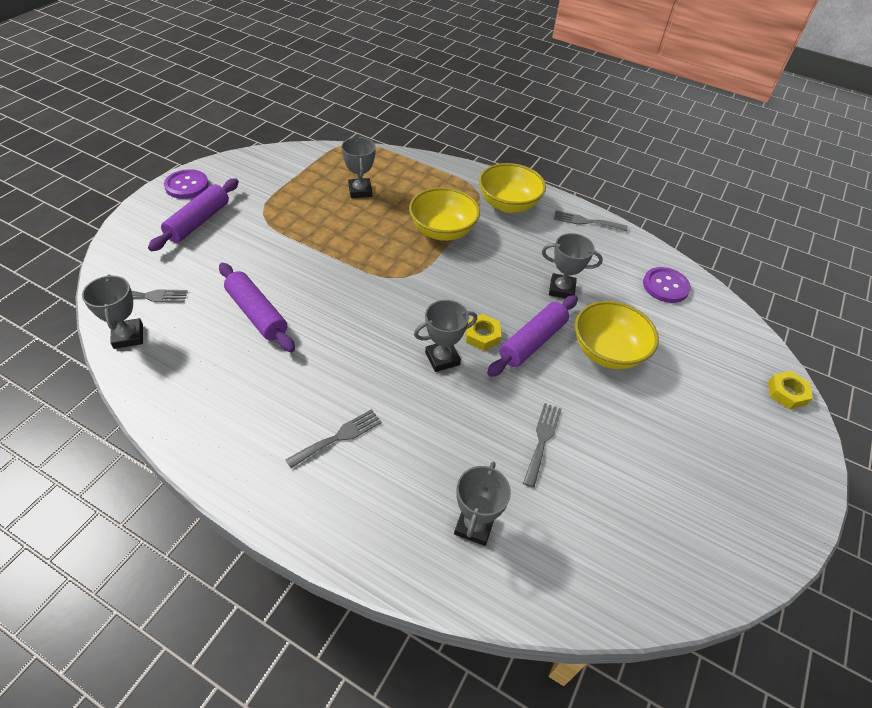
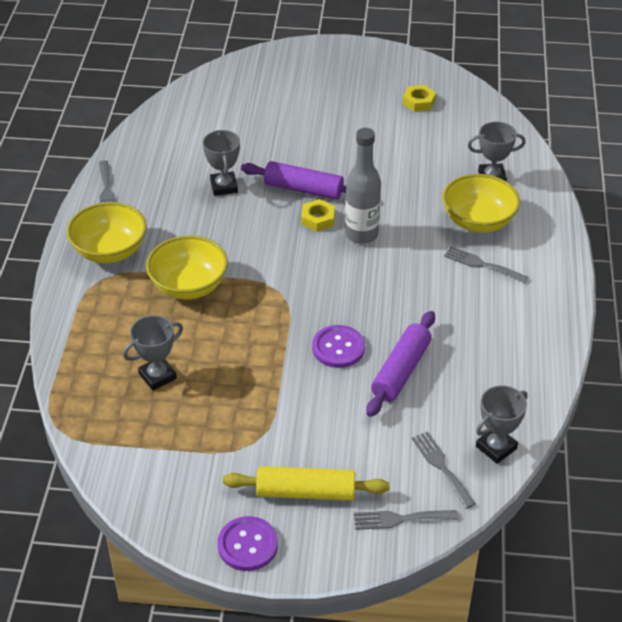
camera: 110 degrees left, 5 degrees down
(198, 222) = (306, 492): purple rolling pin -> yellow rolling pin
(442, 358) = (361, 234): grey trophy -> grey bottle
(542, 440) = (399, 163): grey fork -> grey fork (400, 519)
(607, 352) = (284, 148): yellow bowl -> yellow bowl (478, 221)
(665, 286) = (176, 128): purple button -> purple button (338, 348)
(787, 393) = (262, 59): yellow nut -> yellow nut (418, 102)

